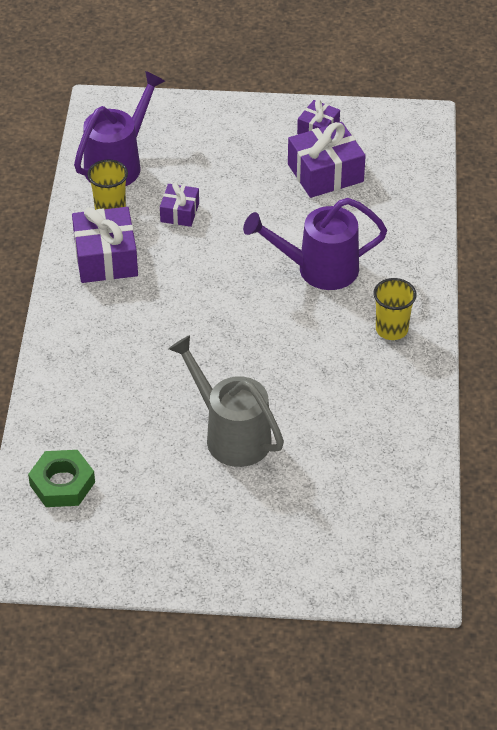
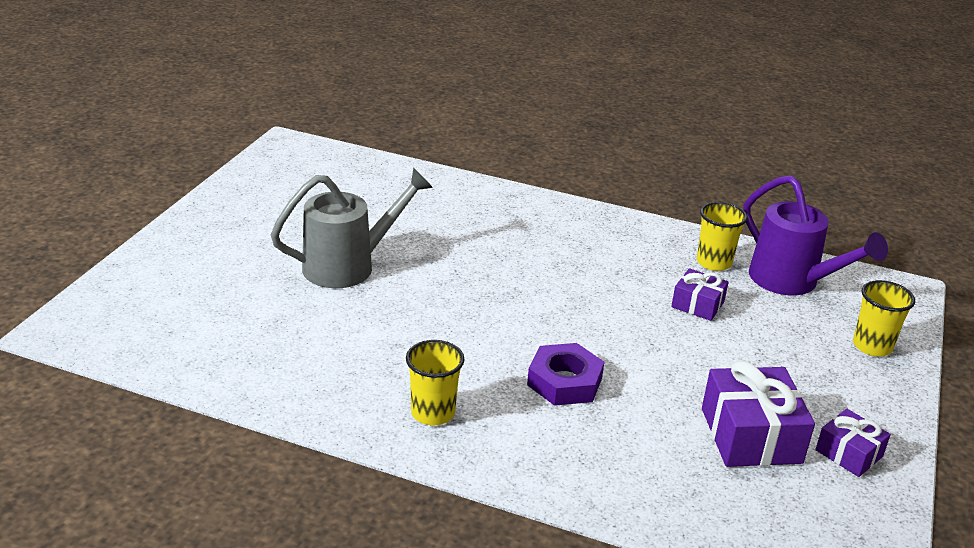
camera: 105 degrees right, 15 degrees down
(62, 483) = (356, 175): green nut -> none
(106, 258) = (637, 246): purple gift -> none
(188, 120) = (872, 346): none -> yellow cup
(318, 269) = (564, 381): purple watering can -> purple nut

